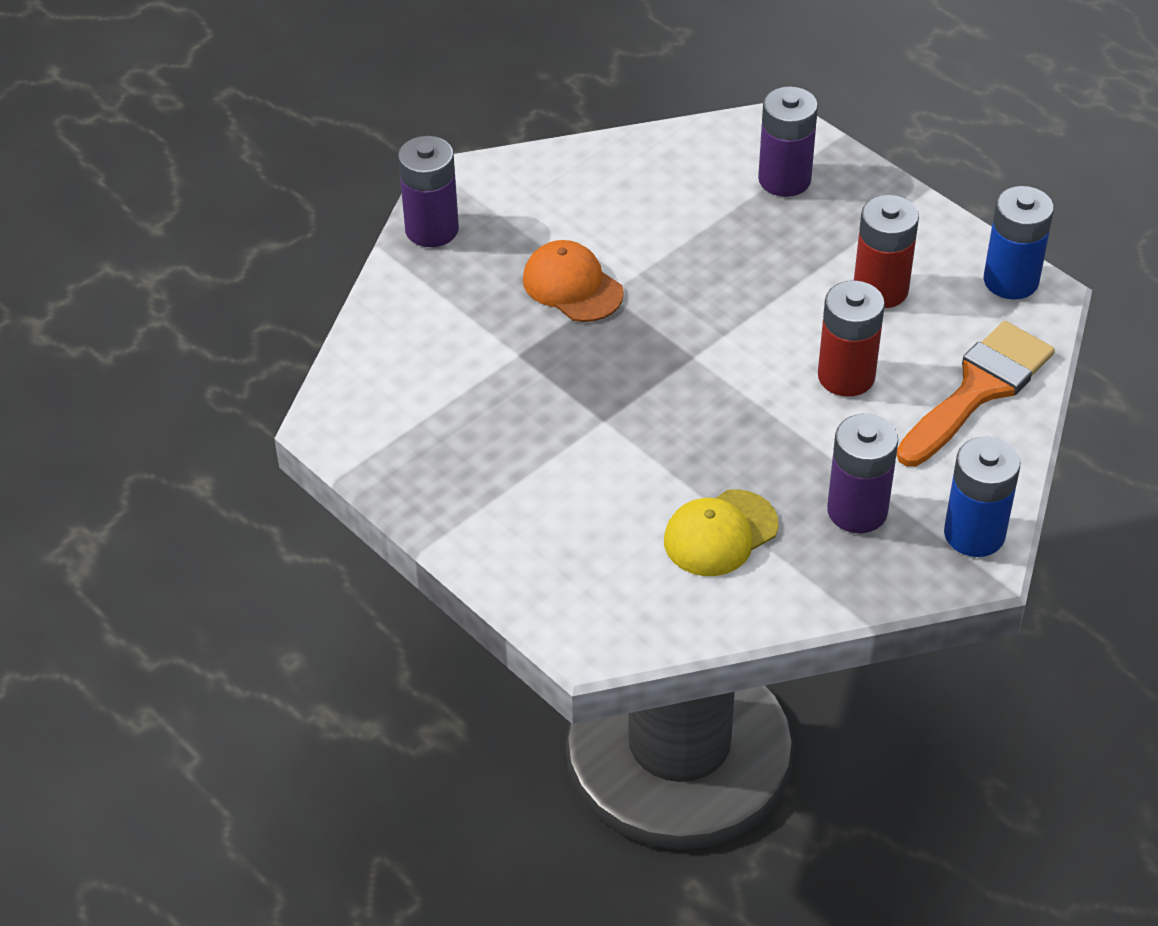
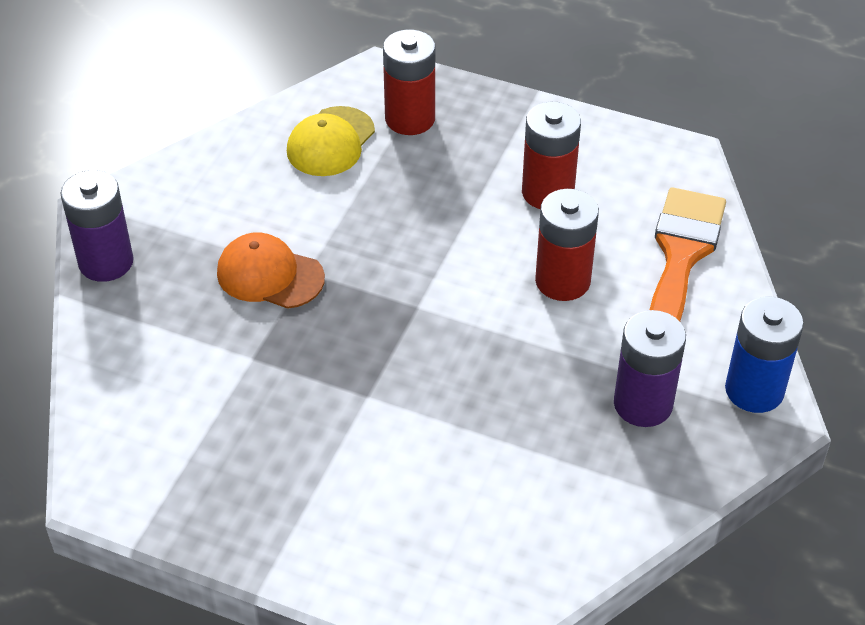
camera: 25 degrees left, 0 degrees up
(720, 533) = (534, 470): yellow cap -> yellow cap (330, 142)
(784, 179) = (410, 119): purple battery -> red battery
(1011, 280) = (651, 151): blue battery -> none

